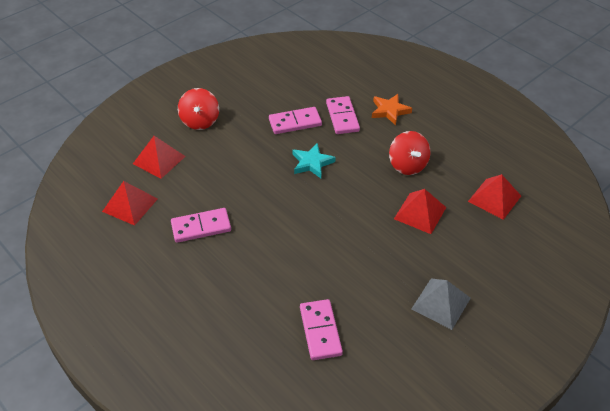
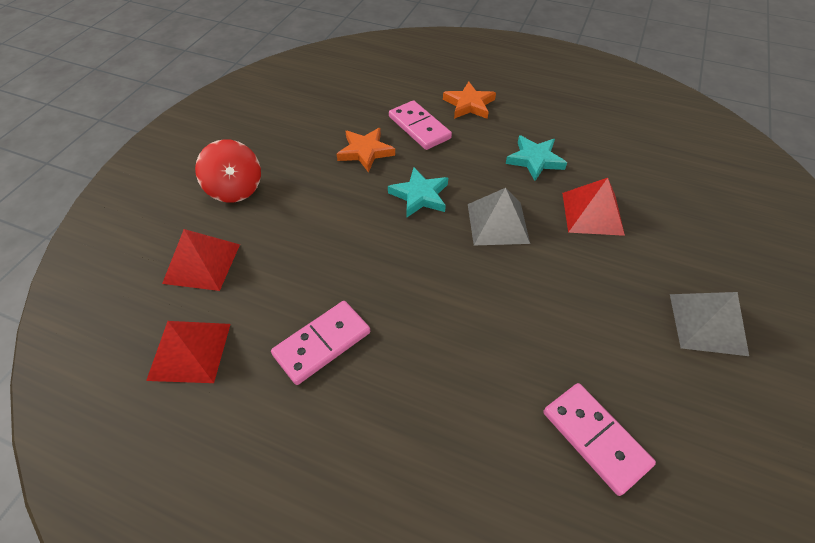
camera: 25 degrees left, 5 degrees up
(295, 122) = (365, 152): pink domino -> orange star
(350, 197) = (497, 223): none -> grey pyramid
(407, 165) = (535, 160): red spinning top -> turquoise star
(494, 198) = (656, 167): red pyramid -> none

